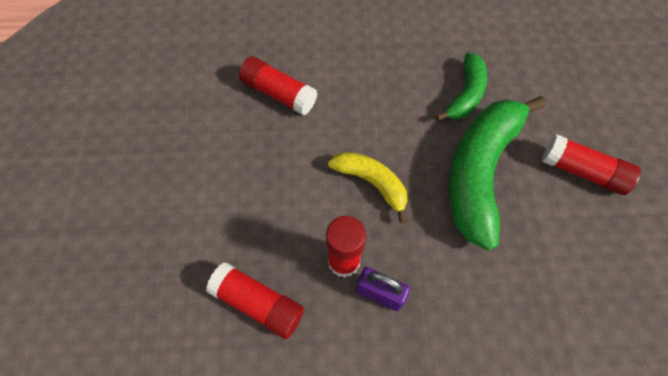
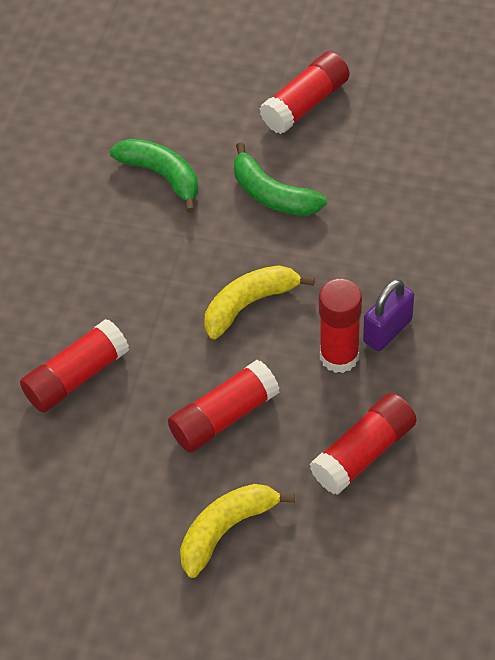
camera: 70 degrees left, 10 degrees down
(174, 220) = (226, 530): none -> yellow banana
(268, 193) = (224, 417): none -> red glue stick
(480, 171) = (272, 194): green banana -> green banana, size x0.54

